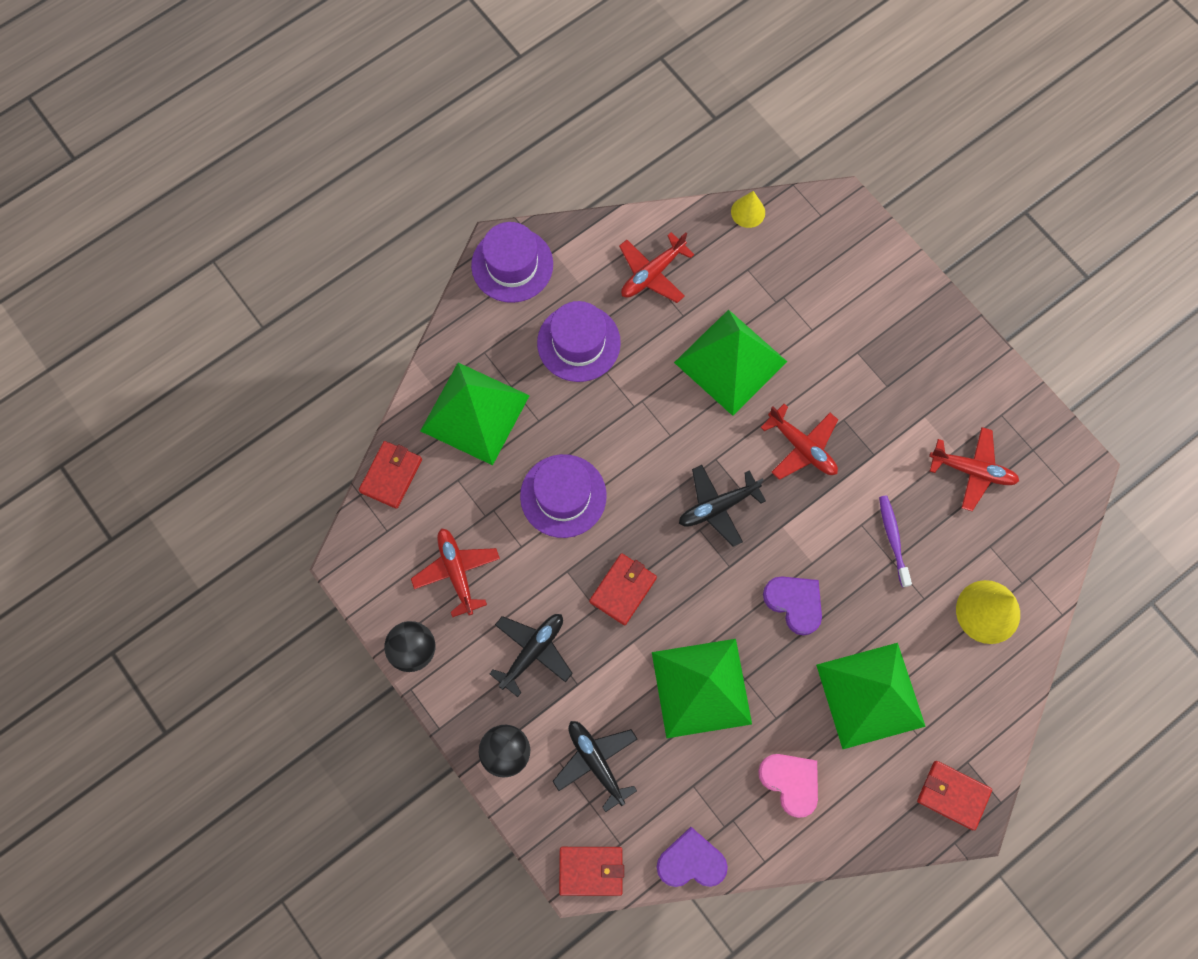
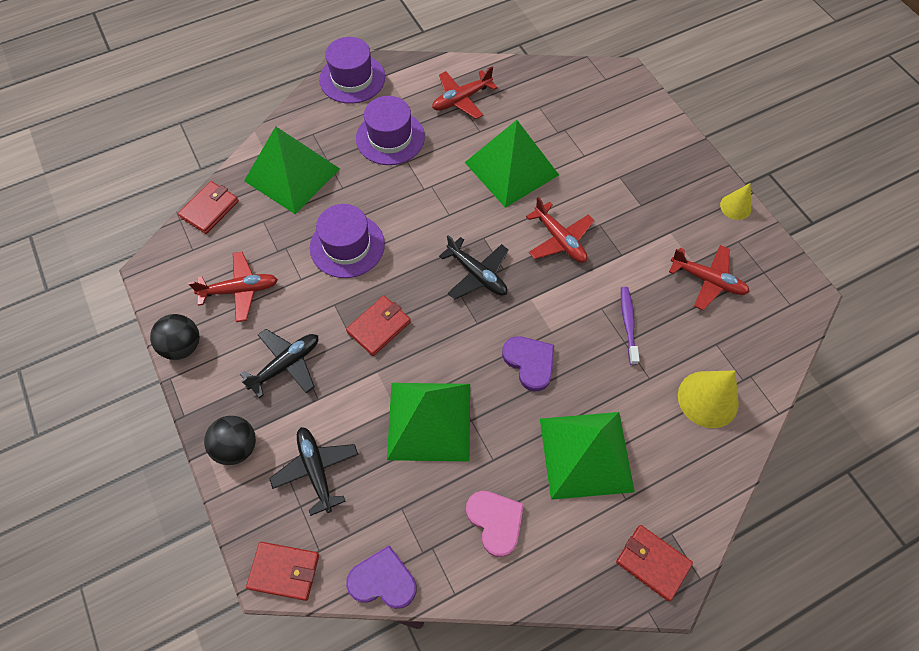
camera: 10 degrees right, 10 degrees down
(456, 572) = (240, 290): red plane -> red plane turned 90 degrees clockwise
(717, 507) = (477, 274): black plane -> black plane turned 120 degrees counterclockwise
(748, 212) = (547, 69): yellow cone -> yellow cone (735, 207)

